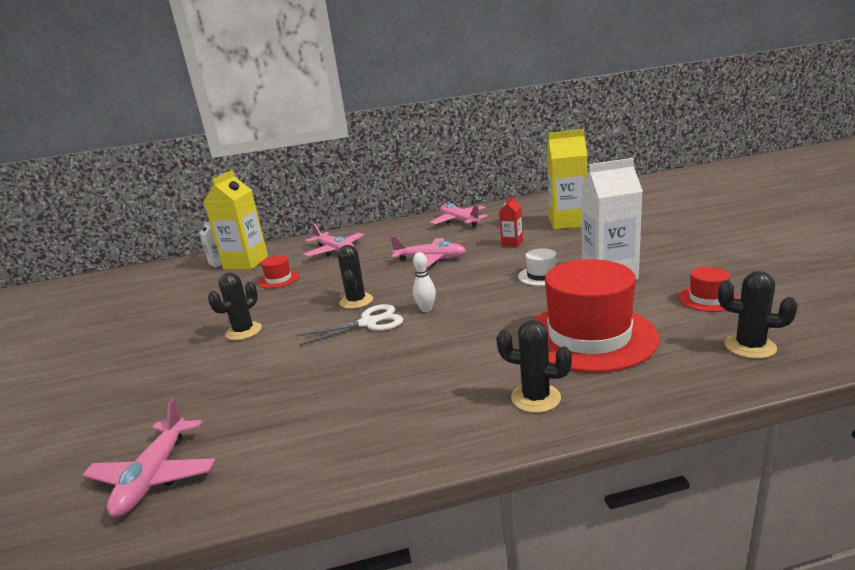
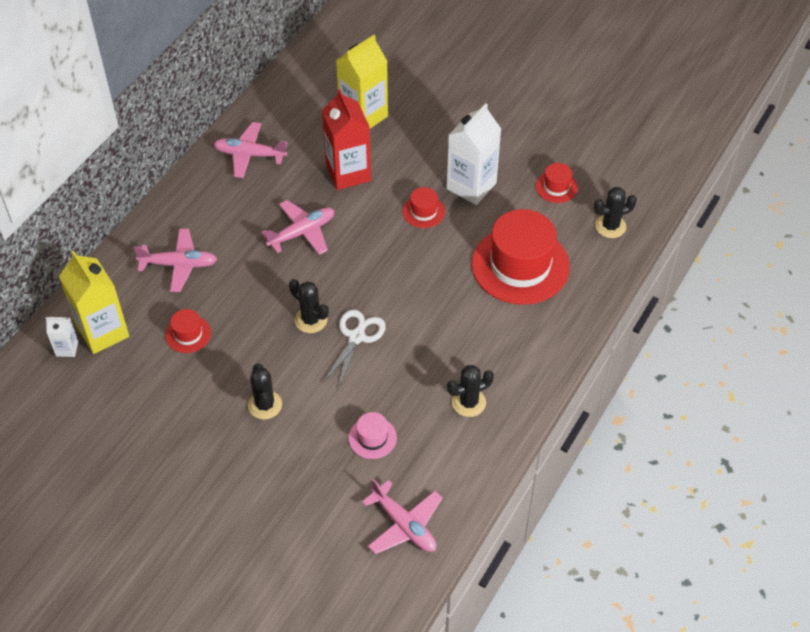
camera: 50 degrees left, 30 degrees up
(262, 391) = (372, 438): none -> pink hat
(426, 309) = (381, 298): white bowling pin -> none
(512, 243) = (348, 173): red carton -> red carton, size x2.07
(535, 398) = (540, 335): black cactus -> black cactus (468, 402)
(541, 276) = (423, 211): white hat -> red hat

